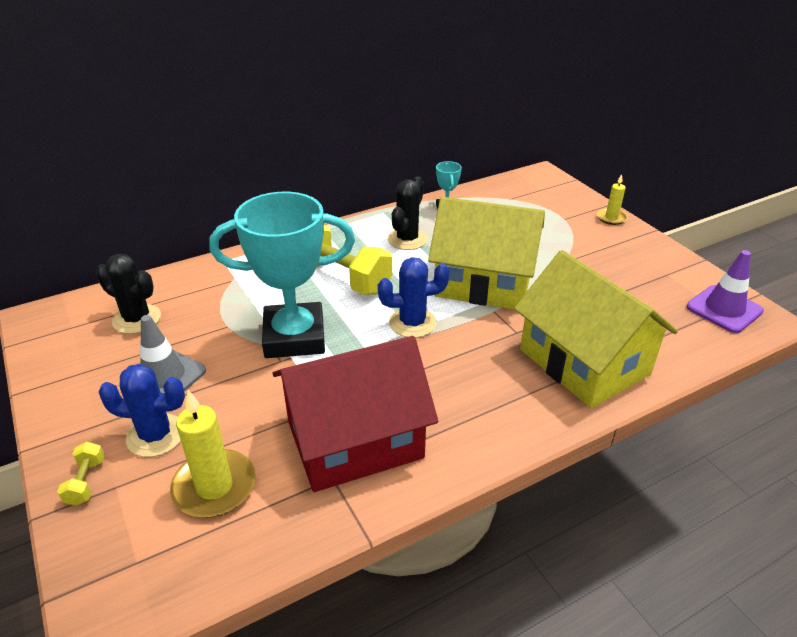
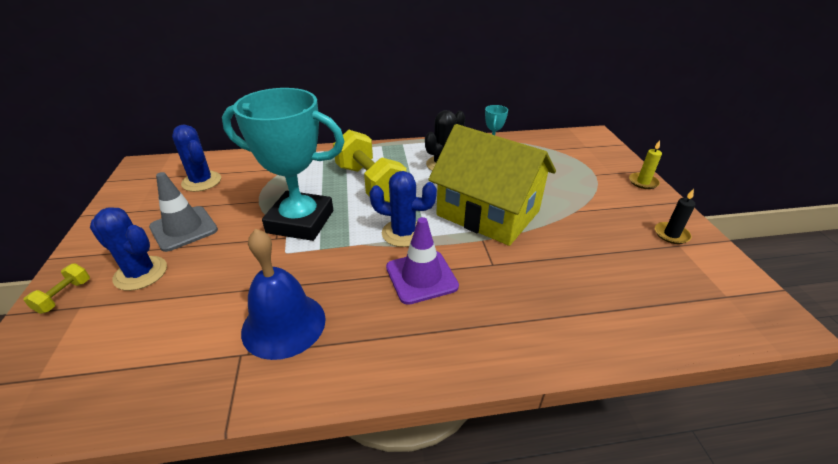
camera: 20 degrees right, 0 degrees up
(137, 319) = (201, 181): black cactus -> blue cactus
(214, 487) = (145, 331): yellow candle -> none
(355, 440) = (284, 324): red house -> blue bell
(584, 362) = (544, 311): yellow house -> none
(657, 265) = (671, 234): none -> black candle
(724, 309) = (731, 296): purple traffic cone -> purple traffic cone (421, 277)

